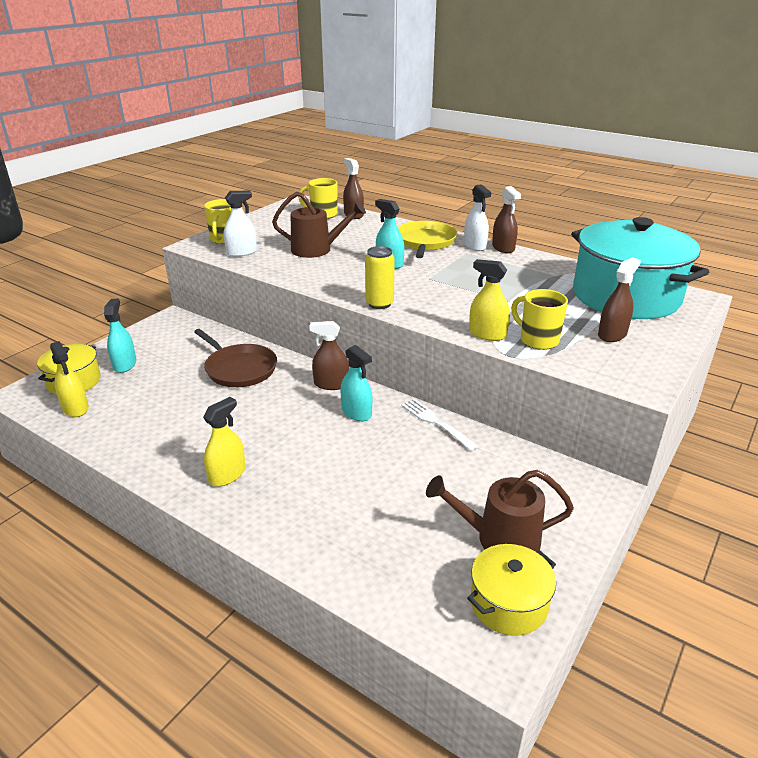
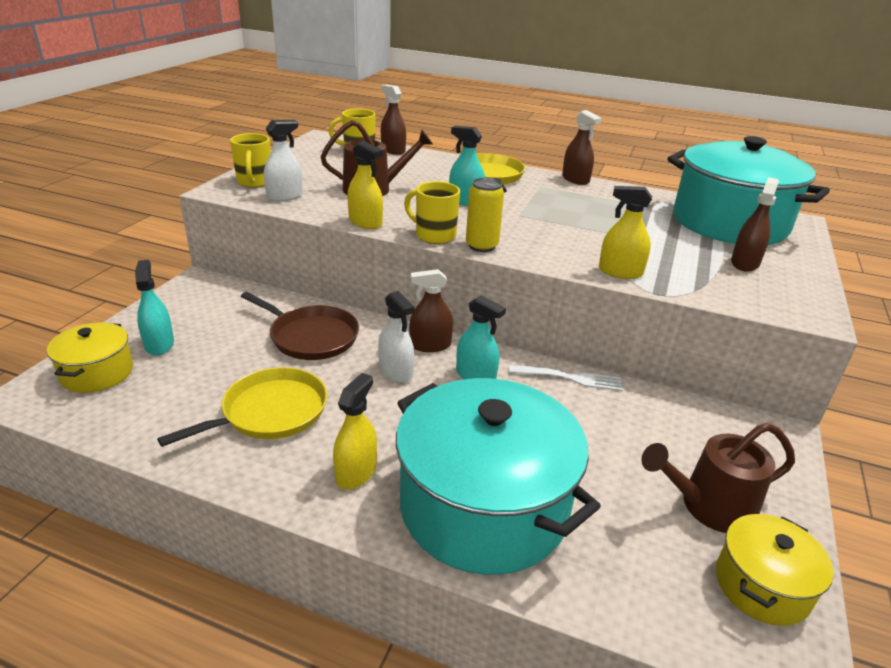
camera: 15 degrees left, 0 degrees up
(75, 408) = (113, 408): yellow spray bottle -> yellow spray bottle (365, 222)
(183, 423) = (270, 412): none -> yellow pan
(312, 512) = (483, 506): none -> turquoise pot
(436, 422) = (569, 378): white fork -> white fork turned 150 degrees clockwise
(475, 246) = (545, 178): white spray bottle -> white spray bottle (395, 371)
(538, 340) = (676, 274): yellow mug -> yellow mug (434, 236)

